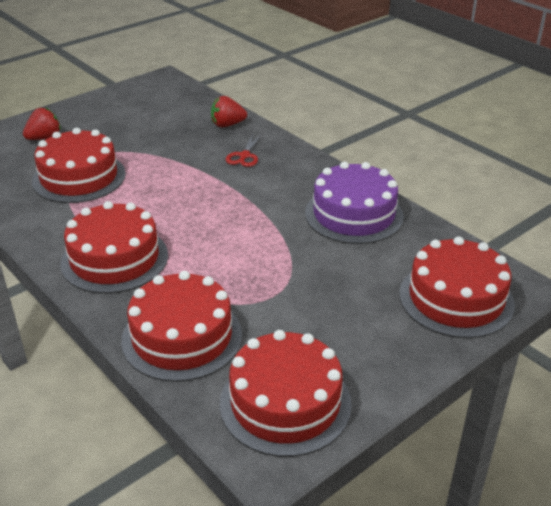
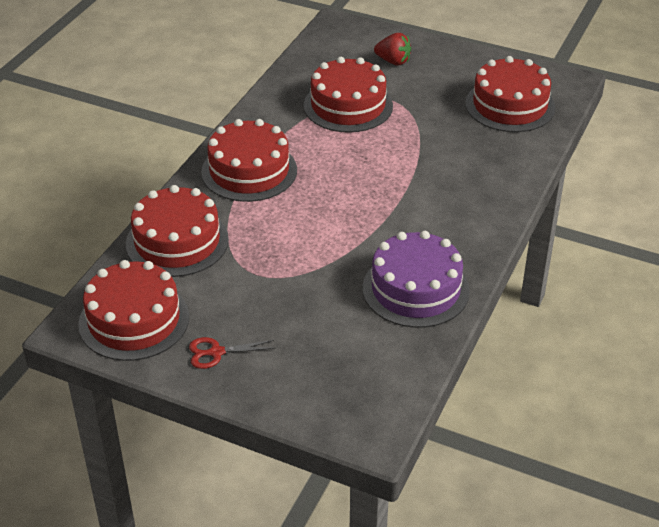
camera: 65 degrees right, 5 degrees up
(227, 125) = (513, 155): red strawberry -> none
(244, 156) = (463, 186): red scissors -> red scissors (216, 352)
(456, 299) = (324, 392): red cake -> red cake (510, 105)

